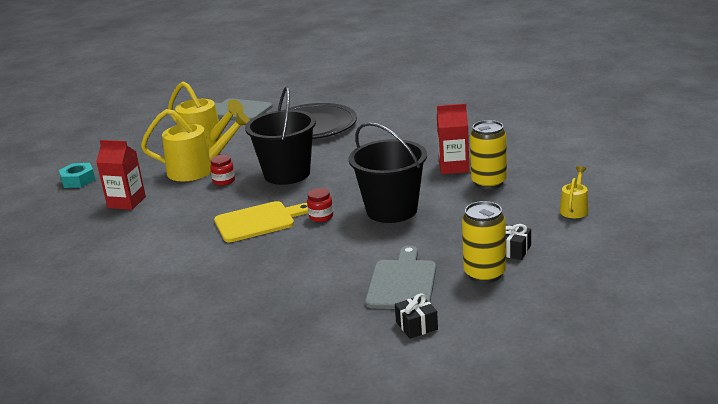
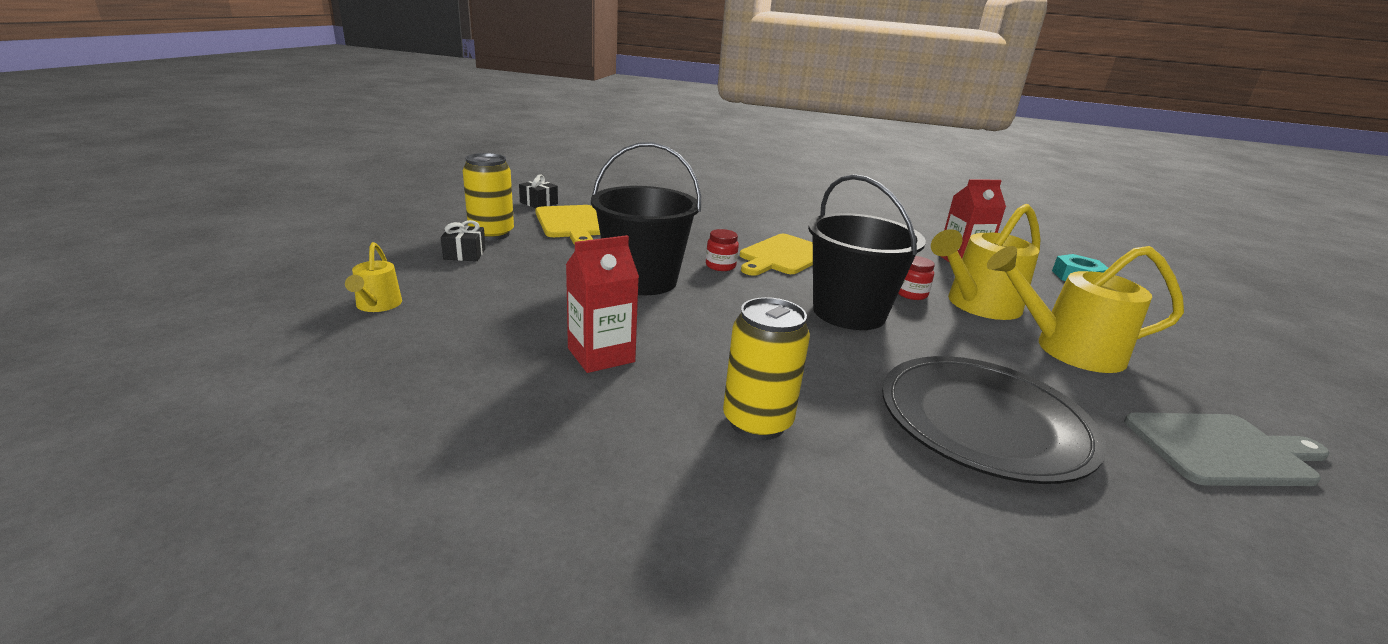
camera: 145 degrees right, 0 degrees up
(402, 282) = (571, 224): grey cutting board -> yellow cutting board
(489, 183) = (524, 332): yellow can -> yellow can (757, 422)

